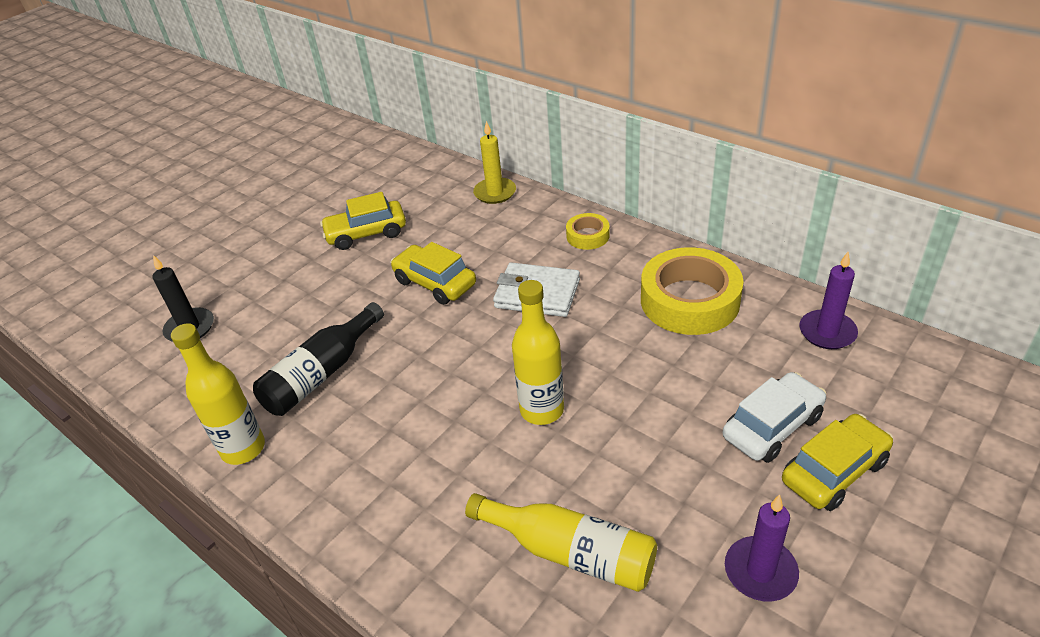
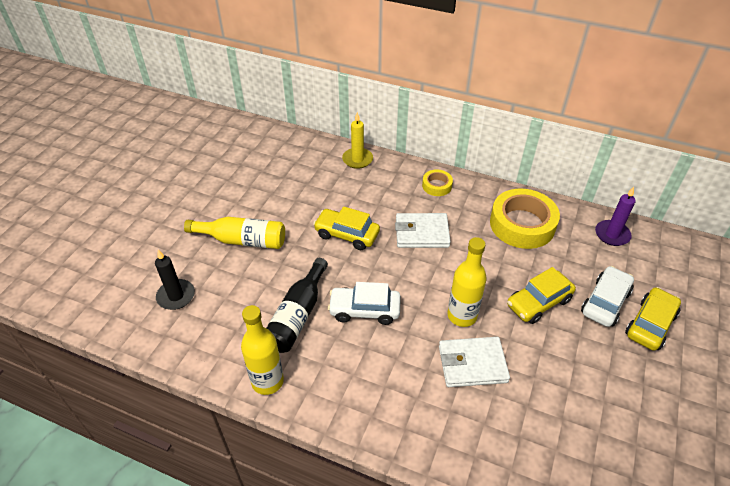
camera: 20 degrees left, 5 degrees up
(366, 233) = (277, 202): yellow car -> yellow car (538, 302)
(411, 381) = (364, 310): none -> white car
(525, 477) = (472, 364): none -> white wallet
(570, 552) = (521, 407): yellow bottle -> yellow bottle (242, 240)
(760, 571) = (634, 395): purple candle -> none

